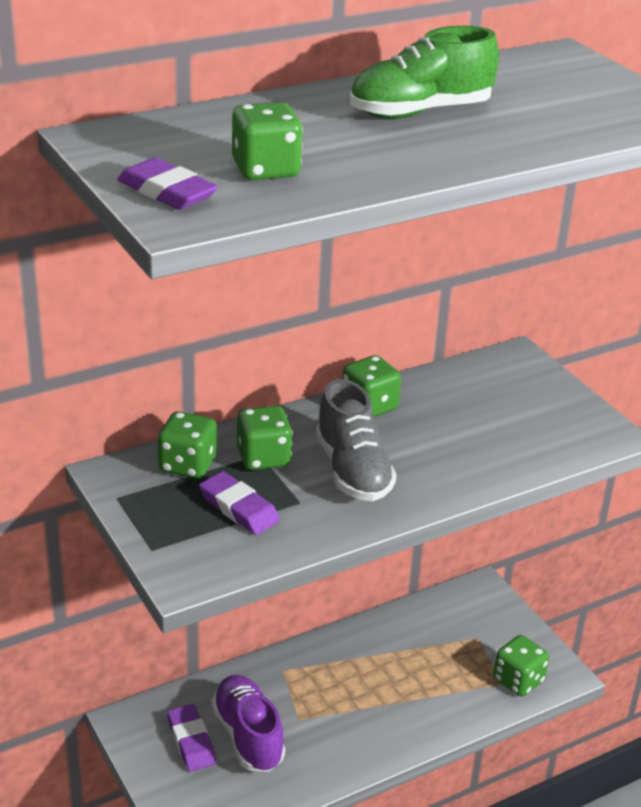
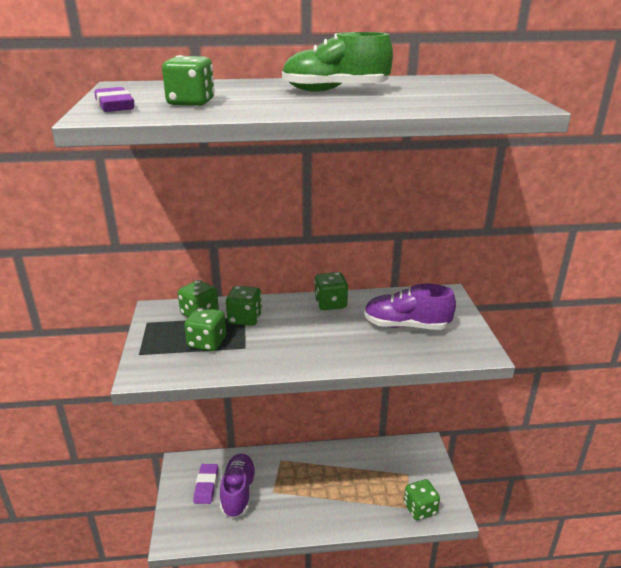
camera: 25 degrees right, 5 degrees down
(239, 508) = (207, 343): purple eraser -> green dice
(353, 470) = (291, 337): grey shoe -> none
(495, 418) = (406, 326): none -> purple shoe

